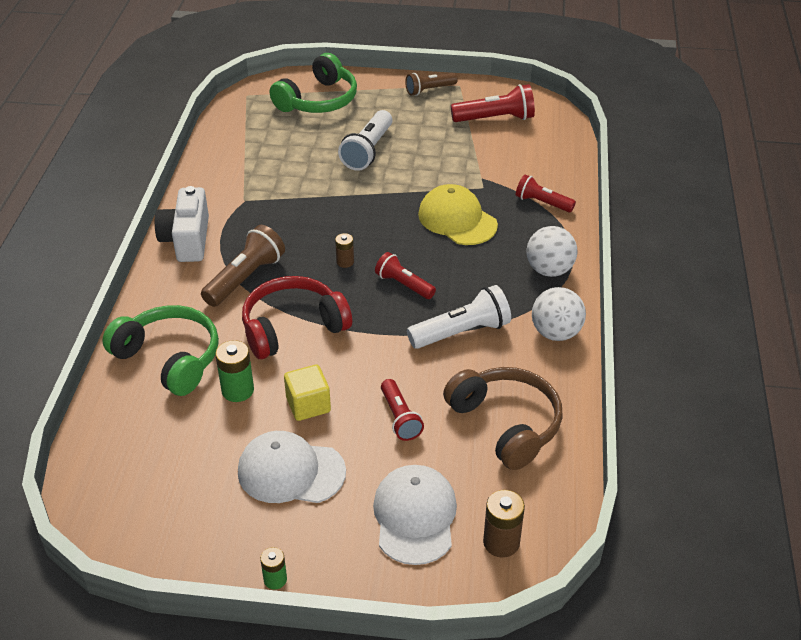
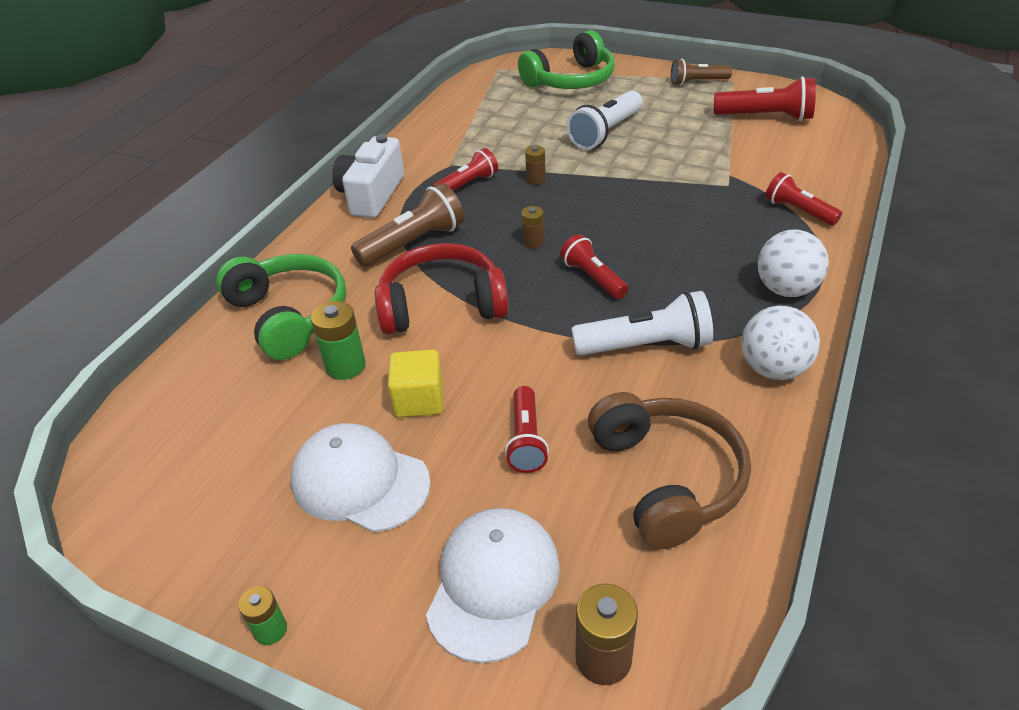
camera: 20 degrees right, 0 degrees up
(268, 217) = (468, 184): none -> red flashlight
(325, 204) = (535, 179): none -> brown battery
(457, 219) = (684, 215): yellow cap -> none

